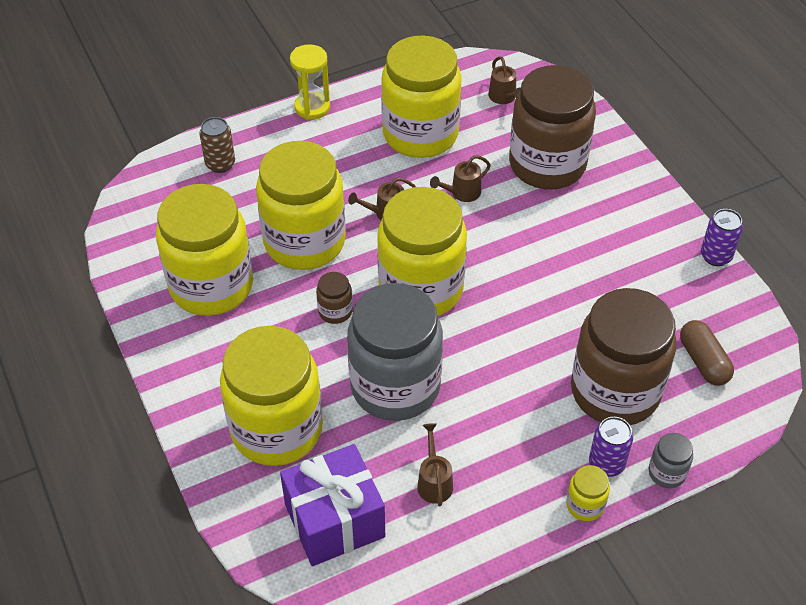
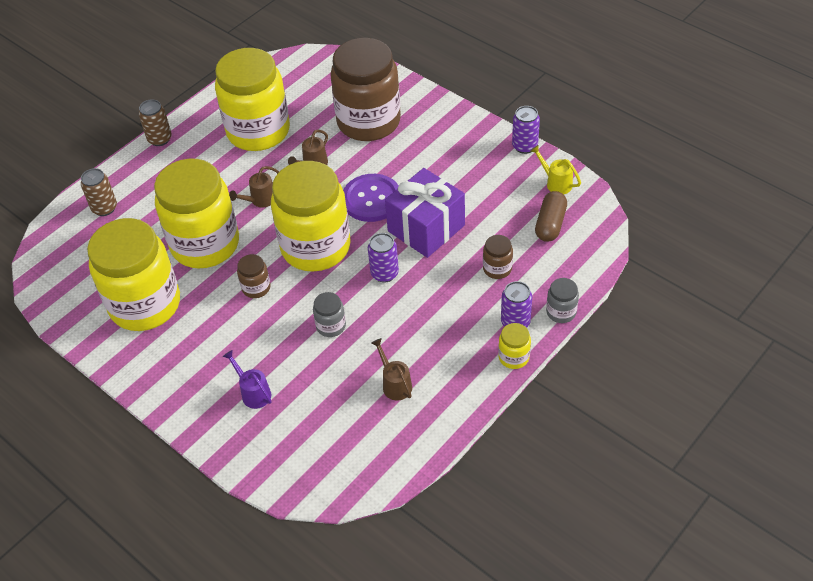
camera: 20 degrees left, 0 degrees up
(277, 429) = (253, 392): yellow jar -> purple watering can
(312, 107) = (160, 139): yellow hourglass -> brown can
(334, 520) = (332, 442): purple gift -> purple gift (426, 228)
(395, 386) = (331, 326): grey jar -> grey jar, size x0.40
(483, 348) = (384, 273): none -> purple can
(504, 98) = (311, 82): brown watering can -> none
(508, 256) = (371, 199): none -> purple button
(615, 391) = (497, 269): brown jar -> brown jar, size x0.40
(703, 361) = (550, 224): brown capsule -> brown capsule turned 60 degrees clockwise
(733, 314) = (556, 183): none -> yellow watering can

